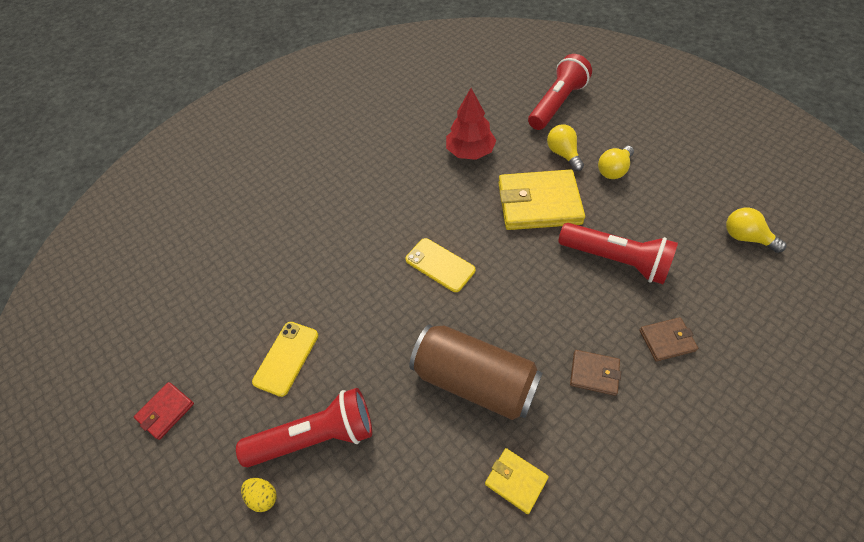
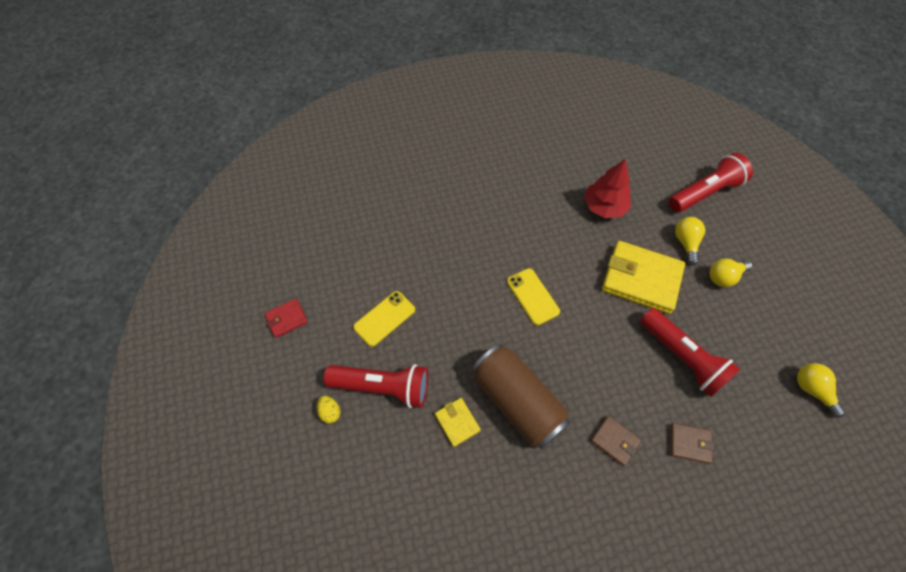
camera: 20 degrees right, 5 degrees up
(516, 481) = (513, 490): yellow wallet -> yellow wallet (457, 422)

